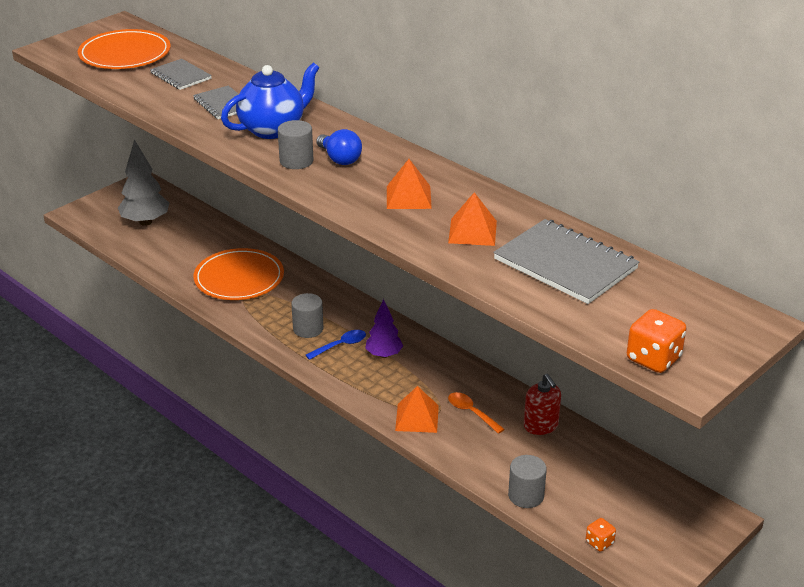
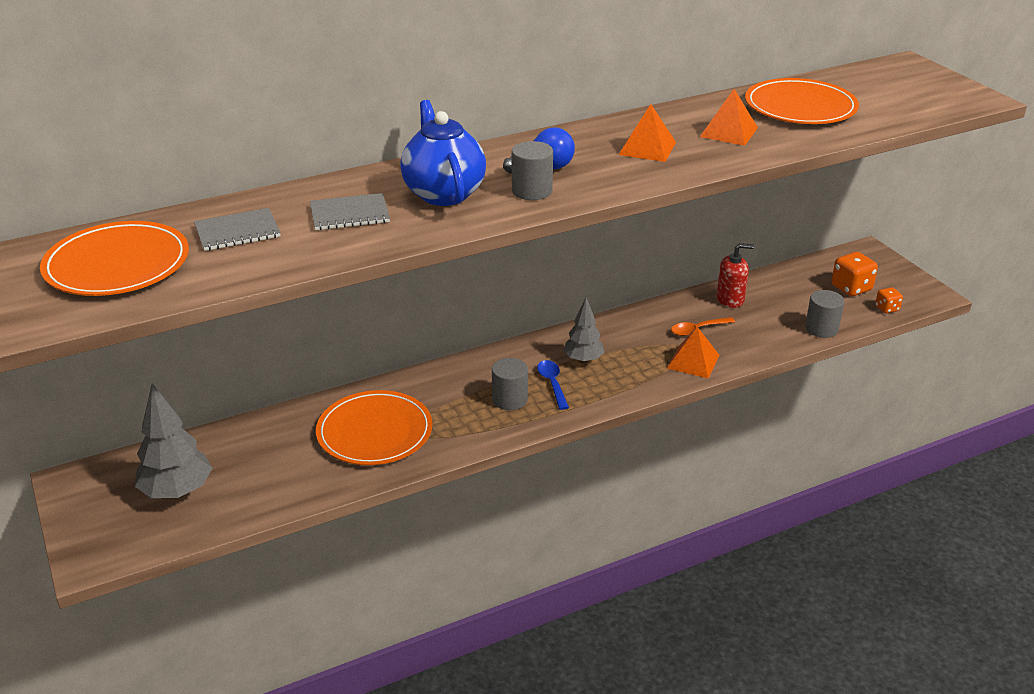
camera: 70 degrees left, 0 degrees up
(384, 355) = (583, 360): purple tree -> grey tree
(565, 264) = (800, 107): grey notebook -> orange plate
(653, 359) = (951, 104): orange dice -> orange dice (851, 288)

